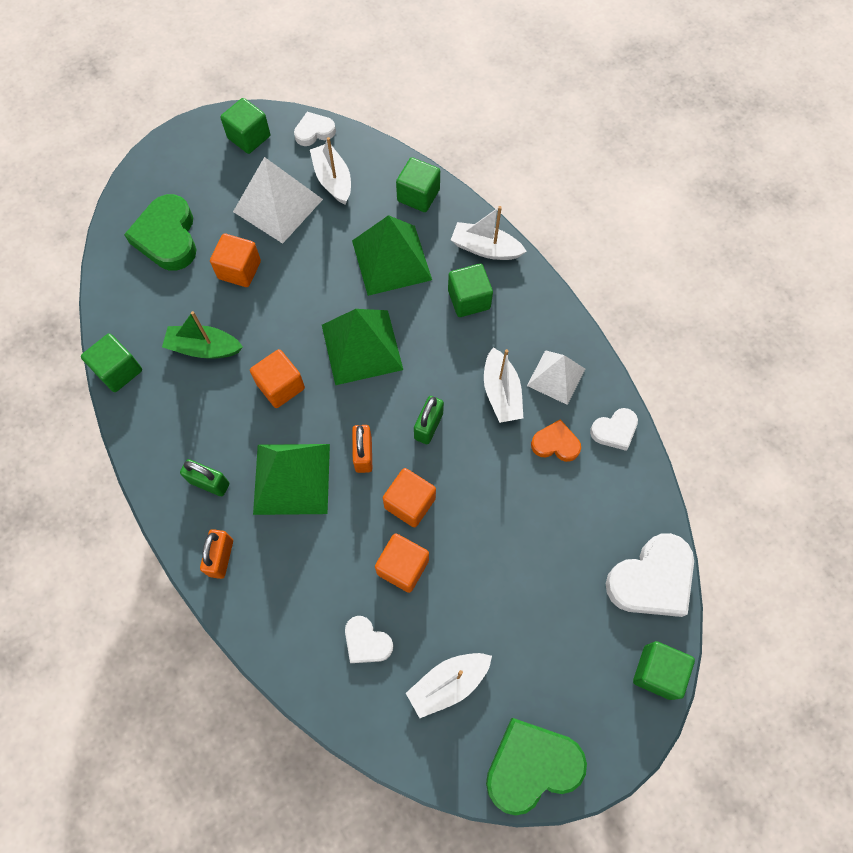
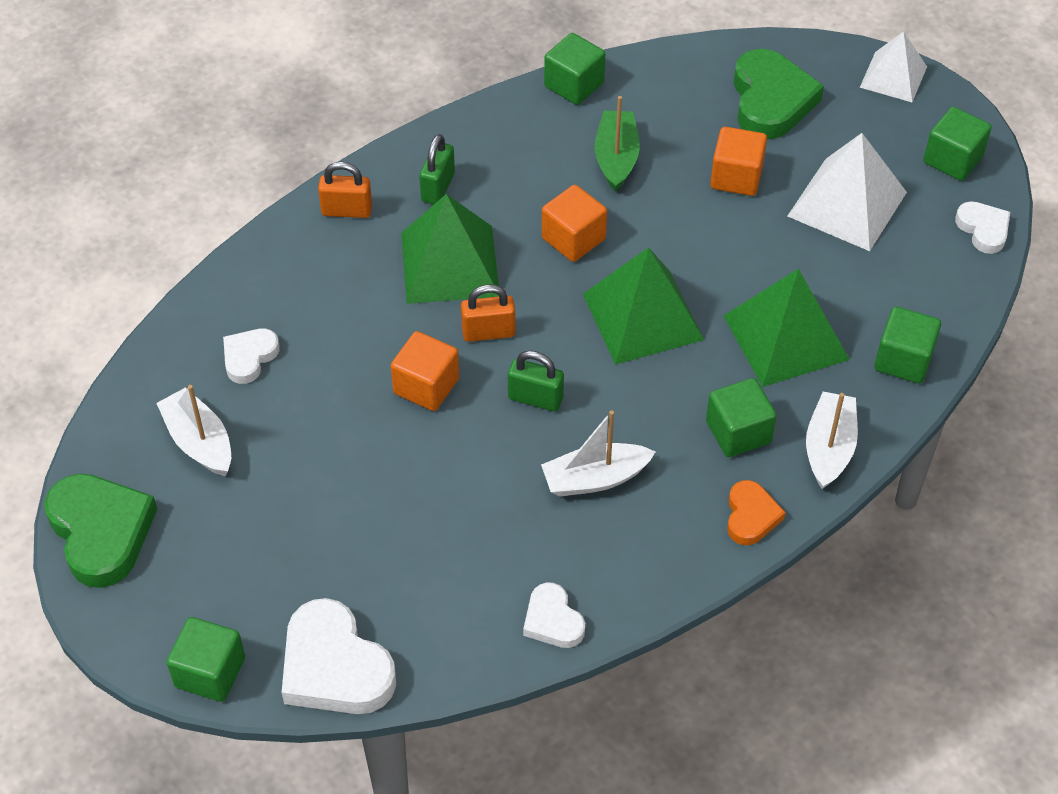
camera: 85 degrees right, 15 degrees down
(167, 237) = (771, 100): green heart -> green heart turned 105 degrees clockwise
(333, 180) = (905, 259): white boat -> none
(403, 567) = (342, 385): orange cube -> none
(555, 444) = (524, 546): orange heart -> orange heart (751, 516)
(556, 377) = (629, 545): white pyramid -> white pyramid (893, 77)

